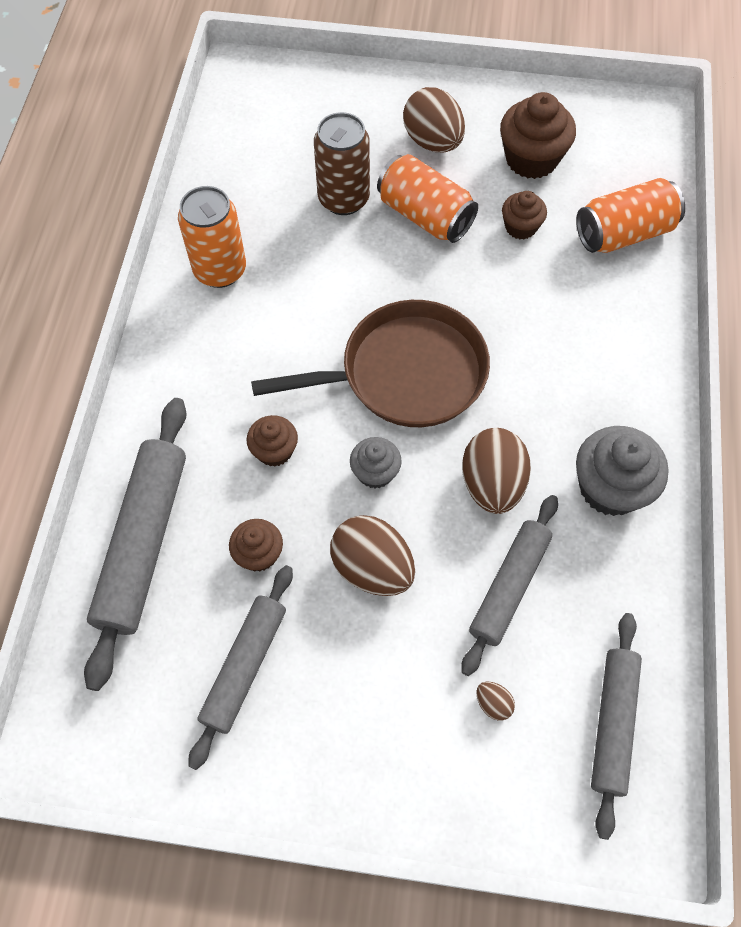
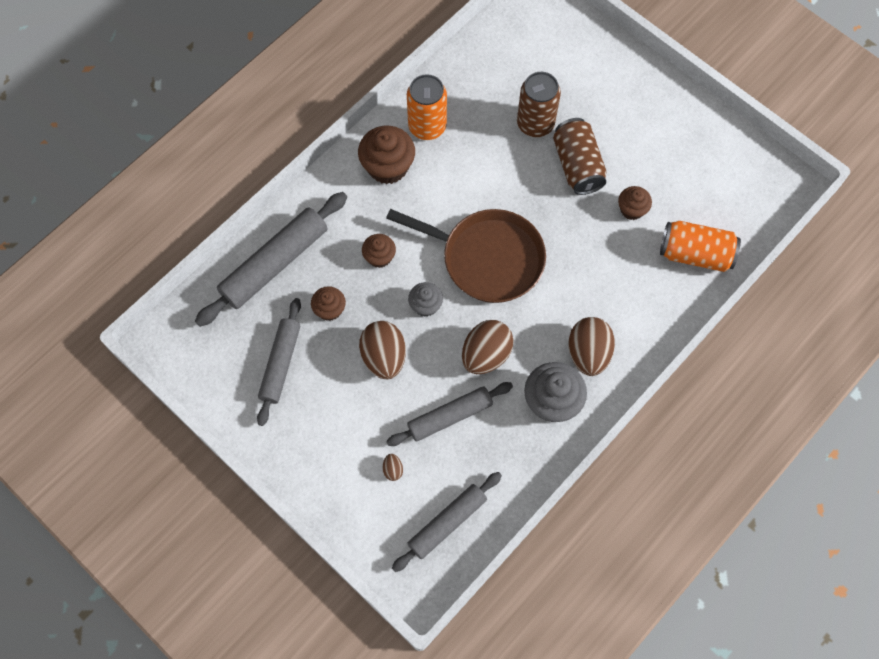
camera: 35 degrees right, 5 degrees up
(244, 666) = (280, 364): grey rolling pin -> grey rolling pin turned 45 degrees counterclockwise
(425, 216) = (577, 165): orange can -> brown can
(433, 142) = (622, 117): brown egg -> brown egg (588, 353)
(531, 159) = (677, 167): brown cupcake -> brown cupcake (388, 166)

